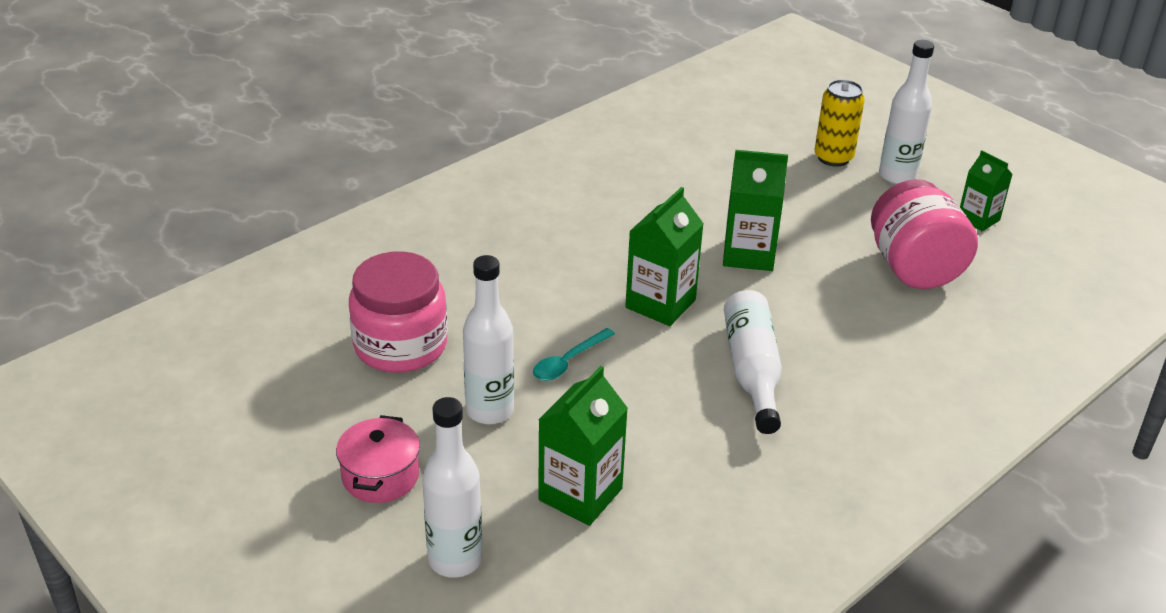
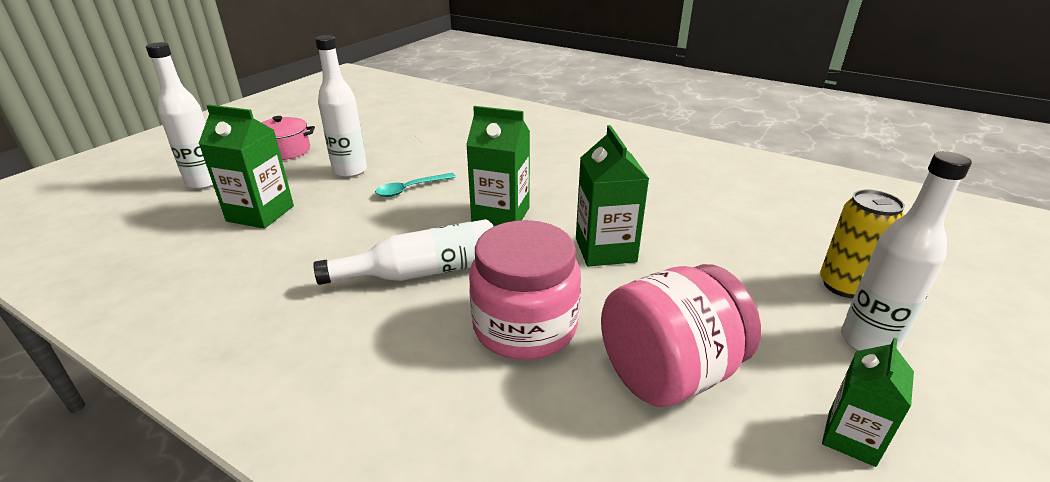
camera: 75 degrees right, 5 degrees down
(400, 345) = (410, 136): pink jar -> pink jar (525, 326)
(568, 361) = (410, 189): turquoise spoon -> turquoise spoon turned 60 degrees counterclockwise

